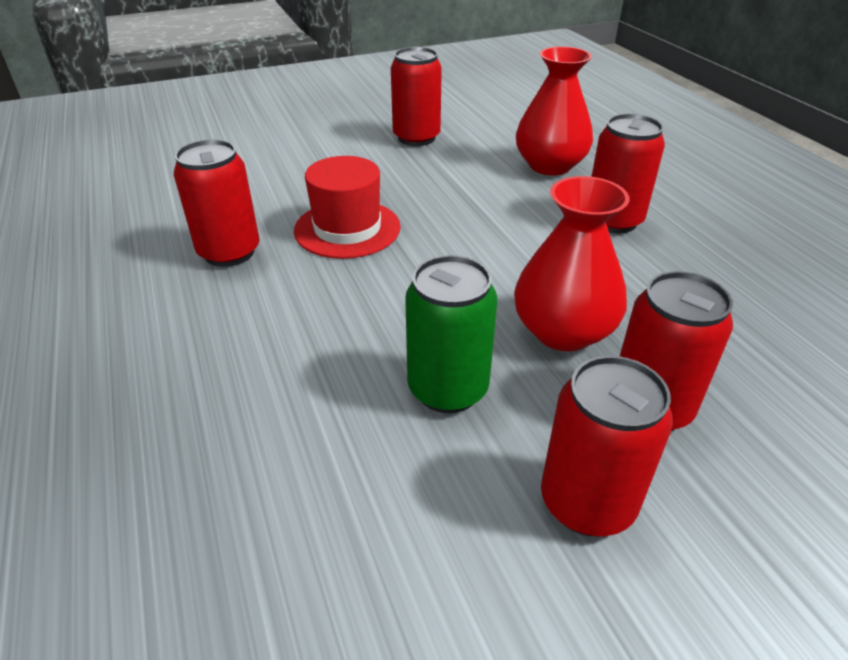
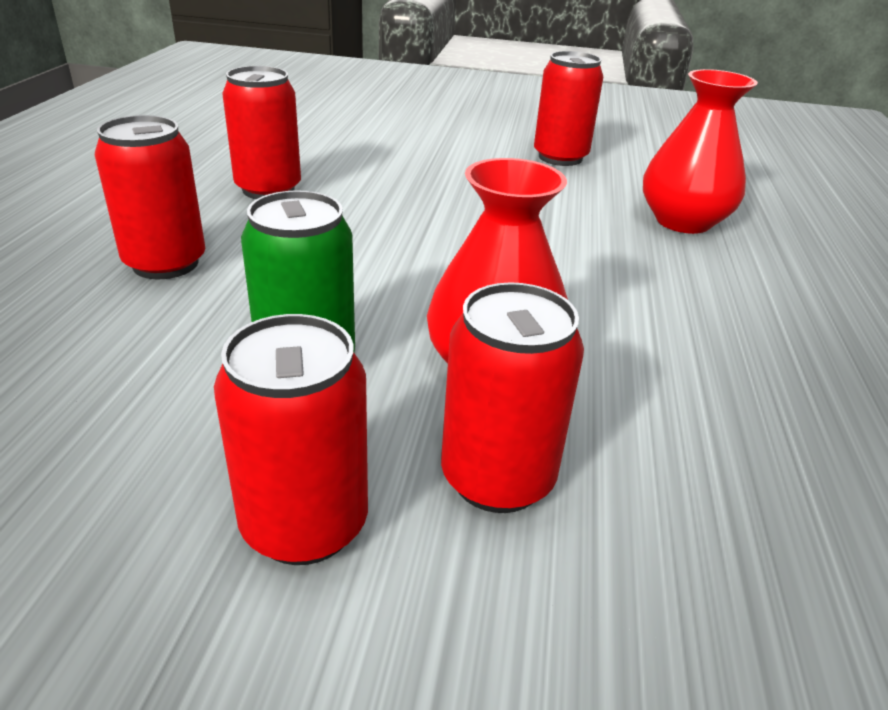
camera: 30 degrees right, 5 degrees down
(347, 229) = (392, 206): red hat -> none
(613, 221) = (695, 293): red can -> red can (165, 263)

